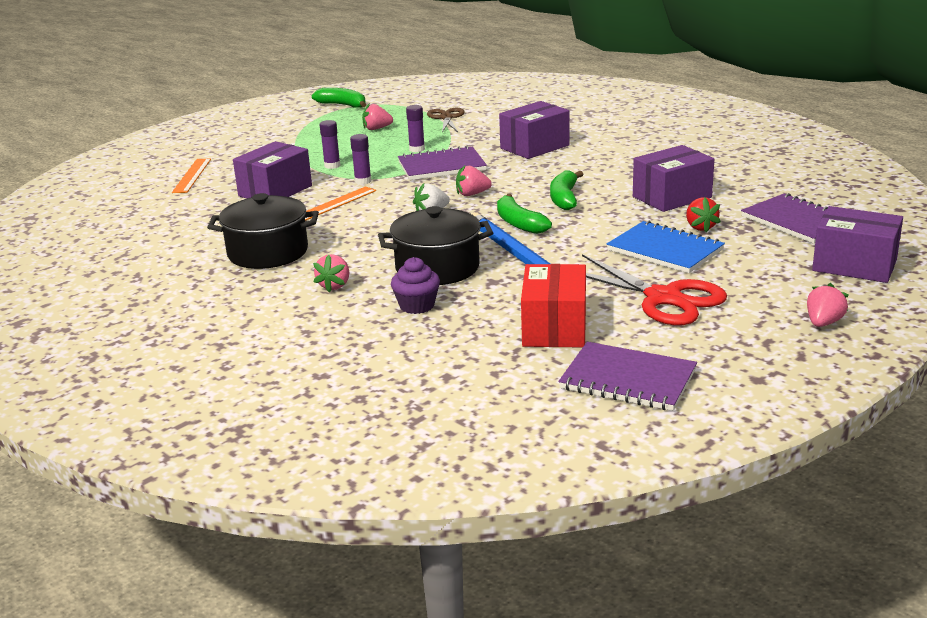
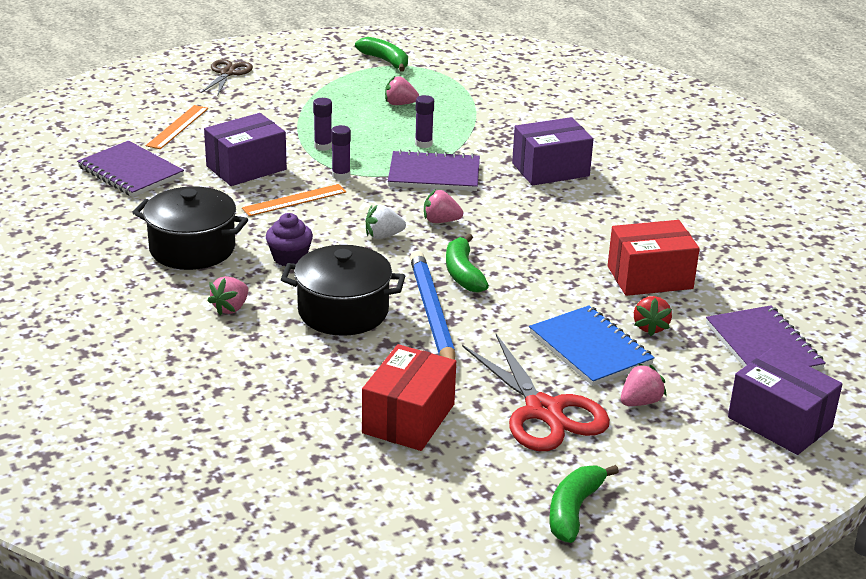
camera: 15 degrees right, 5 degrees up
(417, 305) = (293, 354): purple cupcake -> purple cupcake (289, 258)
(446, 118) = (483, 105): brown scissors -> brown scissors (227, 73)
(564, 198) = (533, 250): green banana -> green banana (574, 510)
(628, 379) = (437, 502): purple notebook -> purple notebook (130, 172)
(672, 197) = (650, 277): purple box -> red box
(823, 323) = (687, 488): pink strawberry -> pink strawberry (640, 402)

